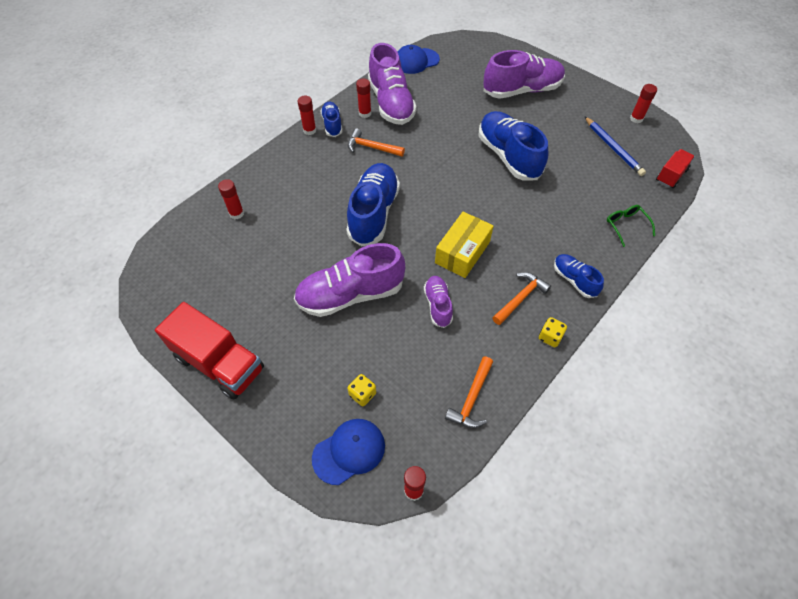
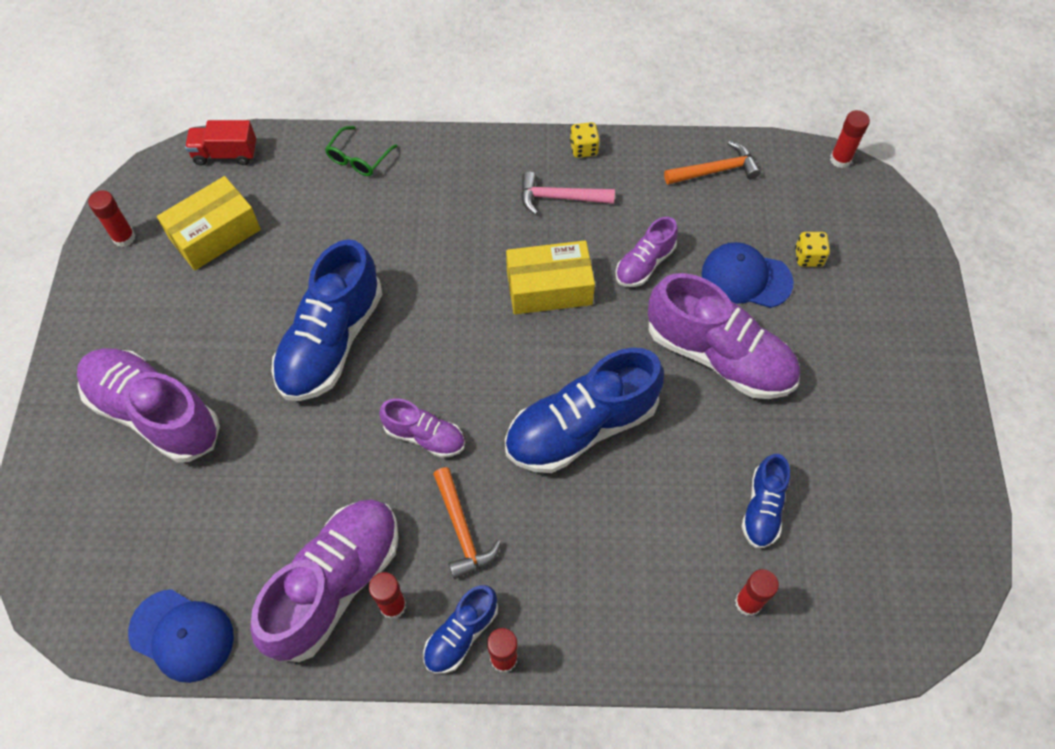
camera: 130 degrees left, 5 degrees up
(220, 363) = (927, 412): red truck -> none
(349, 451) = (866, 227): blue cap -> blue cap (746, 277)
(427, 160) = (424, 436): none -> purple shoe
(520, 298) = (559, 198): orange hammer -> pink hammer
(574, 280) = (488, 165): blue shoe -> blue shoe (762, 508)
(613, 148) = (215, 234): blue pencil -> yellow box

